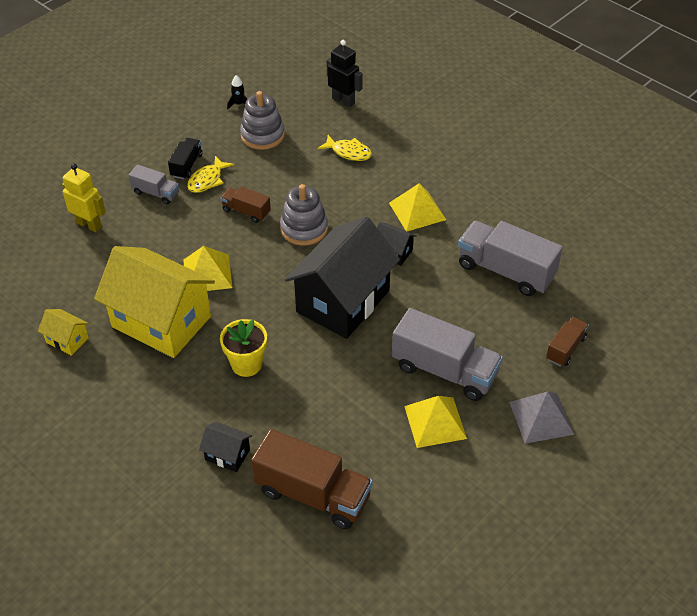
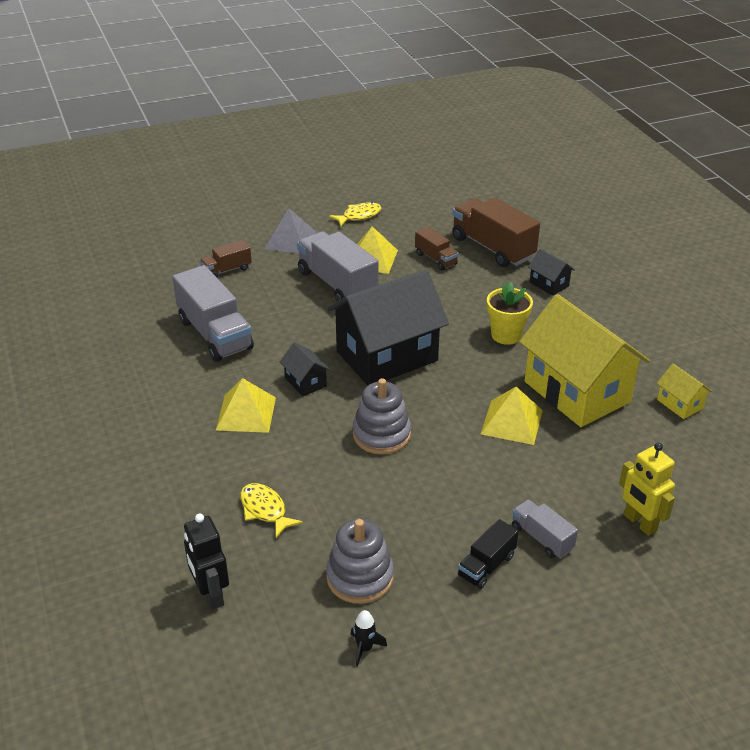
camera: 155 degrees left, 10 degrees down
(207, 180) = (467, 534): yellow fish -> yellow fish (359, 216)
(246, 211) = (437, 475): brown truck -> brown truck (436, 259)

